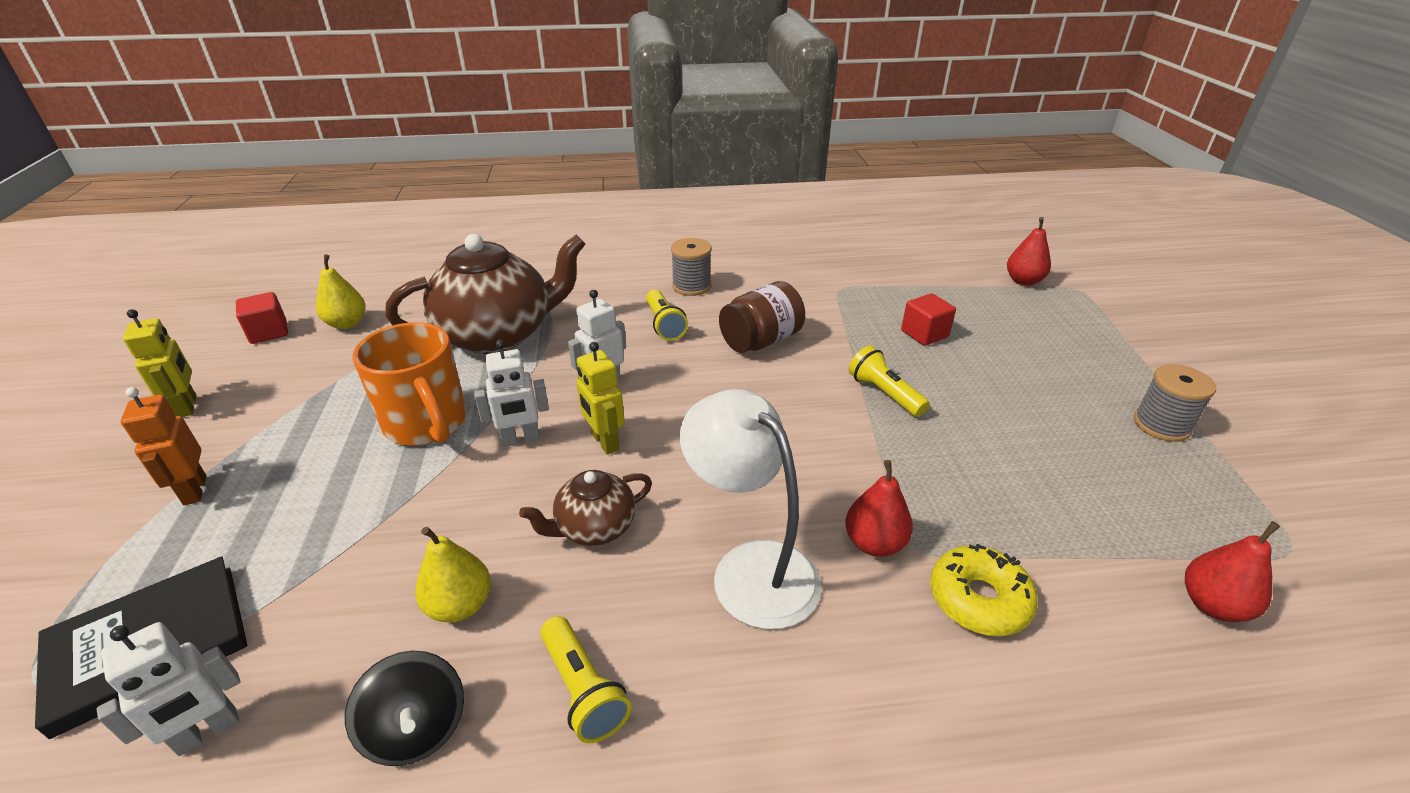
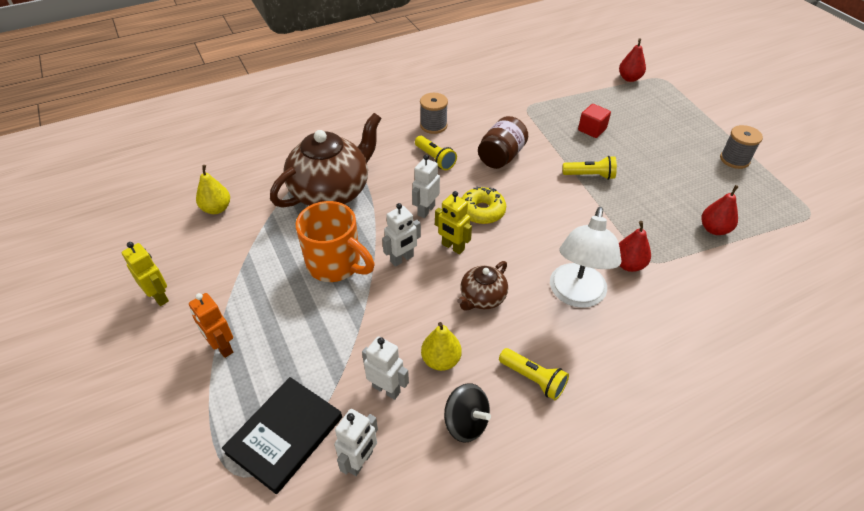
camera: 20 degrees left, 10 degrees up
(269, 332) = (164, 229): red cube -> none
(345, 624) = (386, 389): none -> white robot
(750, 568) = (576, 295): white lamp -> white lamp turned 105 degrees counterclockwise
(884, 394) = (590, 175): yellow flashlight -> yellow flashlight turned 150 degrees clockwise
(978, 599) = (689, 278): yellow donut -> yellow donut (482, 211)
(1212, 605) = (787, 251): red pear -> red pear (714, 229)

